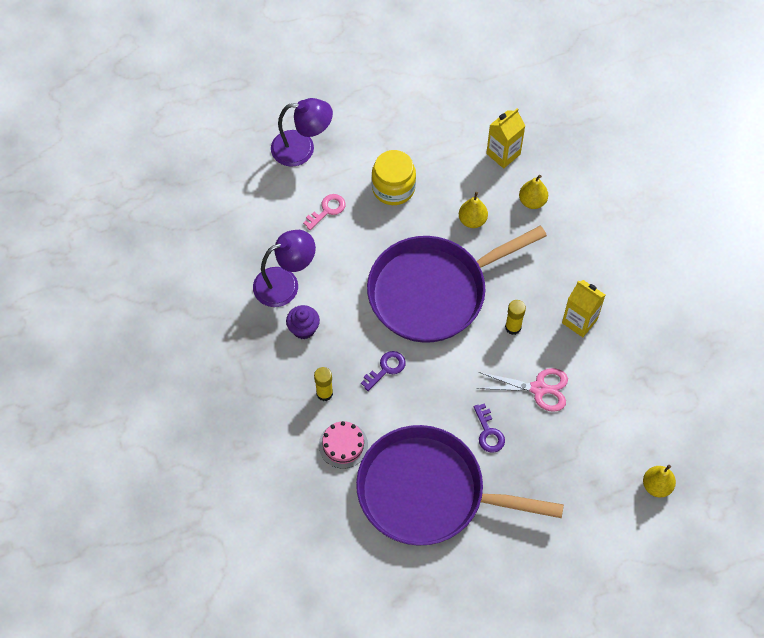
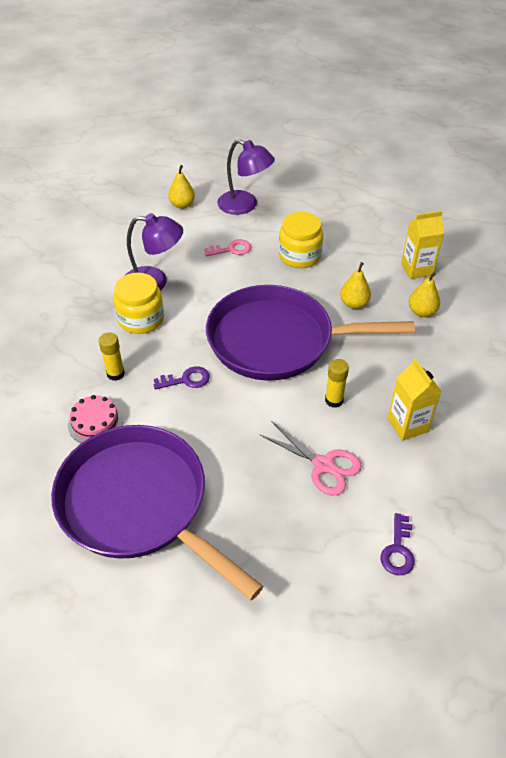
camera: 30 degrees right, 15 degrees down
(303, 329) = (141, 319): purple cupcake -> yellow jar
(488, 432) = (242, 480): purple key -> purple key (398, 550)
(656, 486) = (397, 633): yellow pear -> yellow pear (182, 205)

